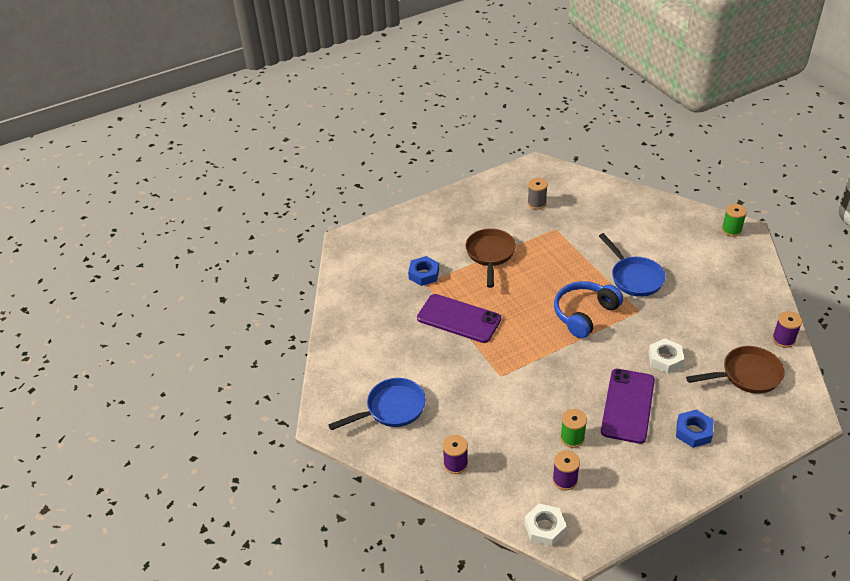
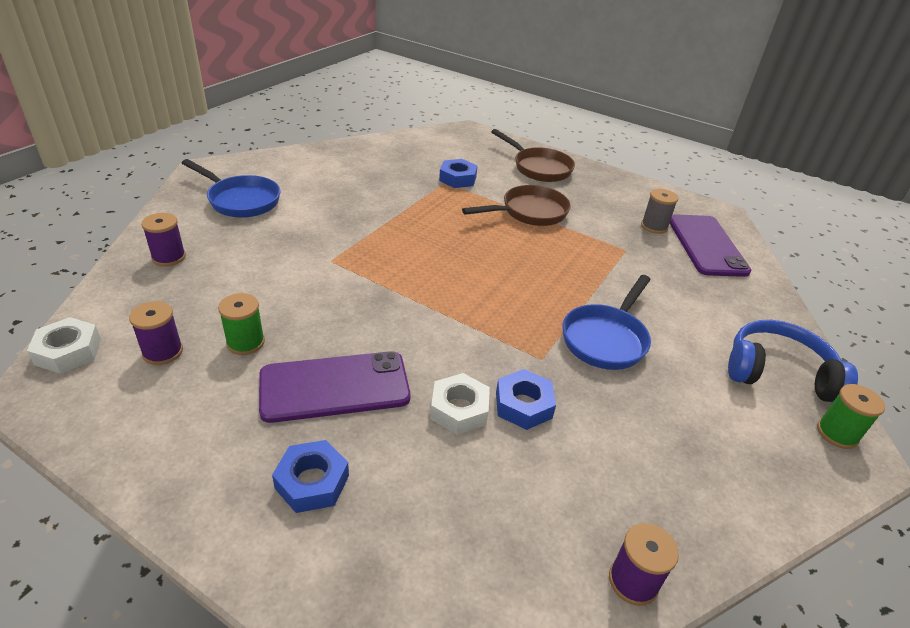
camera: 55 degrees right, 5 degrees down
(459, 318) = (406, 213): purple phone -> purple phone (706, 245)
(584, 314) = (491, 305): blue headphones -> blue headphones (778, 372)
(671, 332) = (523, 405): none -> blue nut
(746, 375) = (493, 535): brown pan -> brown pan (539, 168)

